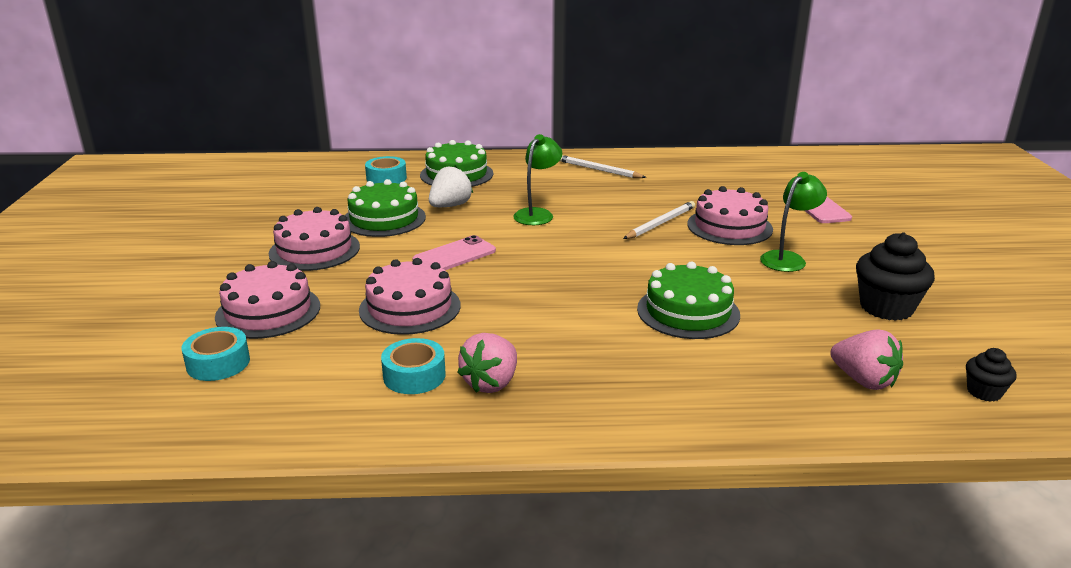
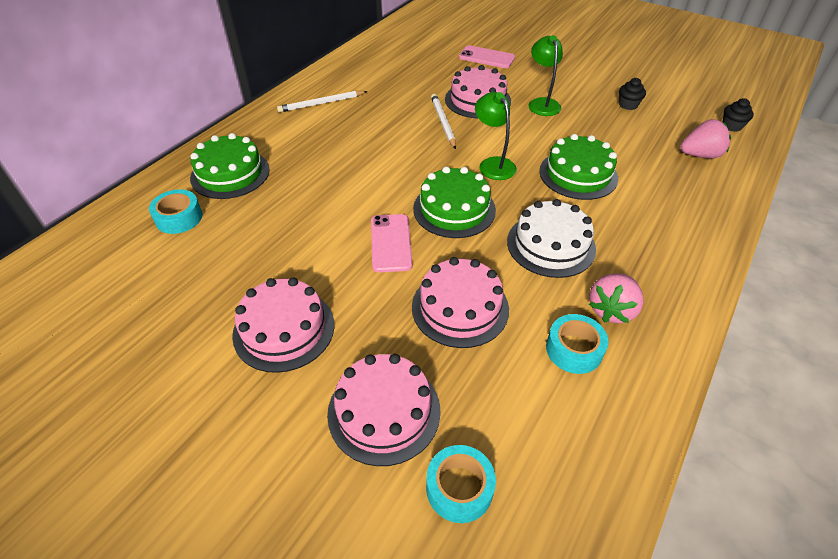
camera: 55 degrees left, 20 degrees up
(384, 219) = (270, 255): green cake -> green cake (454, 209)
(450, 206) = (292, 205): white strawberry -> none
(491, 383) = (611, 310): pink strawberry -> pink strawberry turned 60 degrees clockwise
(537, 214) = (364, 167): green lamp -> green lamp (493, 164)
(548, 327) = (551, 245): none -> white cake
(886, 307) = (628, 105): black cupcake -> black cupcake, size x0.54

